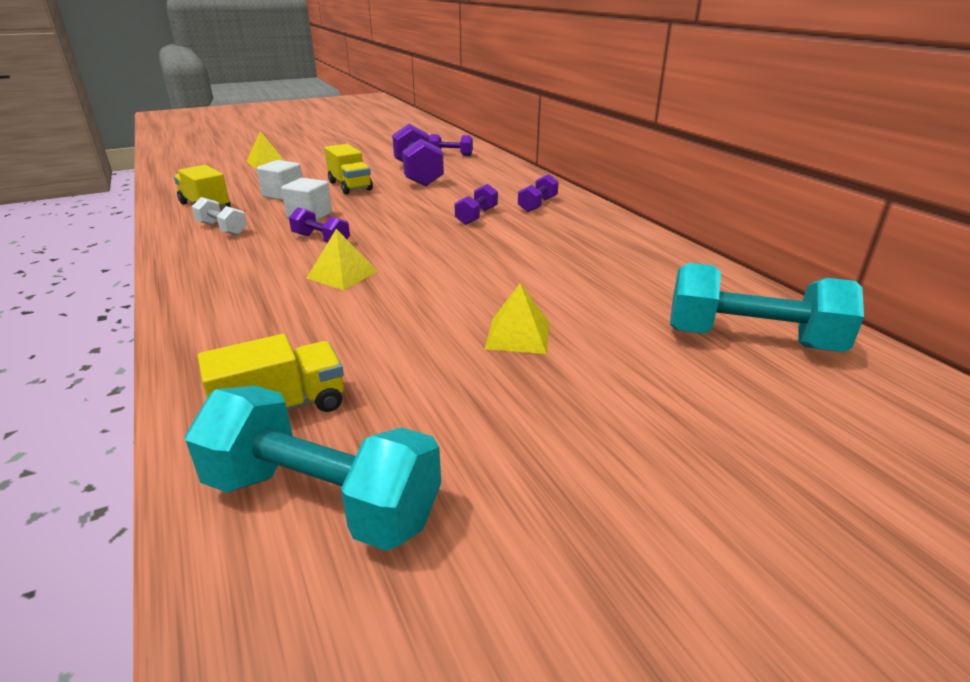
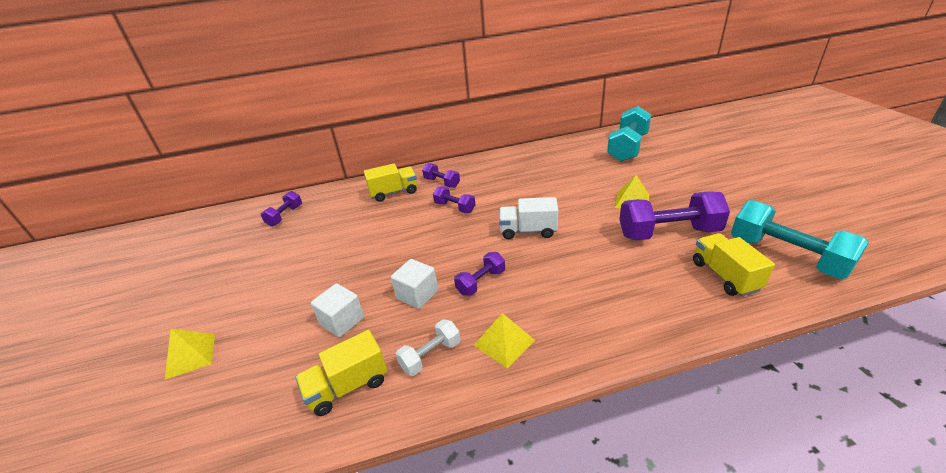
camera: 75 degrees left, 5 degrees up
(322, 500) = (786, 256): turquoise dumbbell -> turquoise dumbbell turned 75 degrees counterclockwise
(342, 274) = (552, 266): yellow pyramid -> yellow pyramid (504, 342)
(350, 186) = (342, 274): yellow truck -> yellow truck (394, 192)
(418, 174) = (333, 234): purple dumbbell -> purple dumbbell (668, 233)
(422, 258) = (528, 231): none -> white truck

